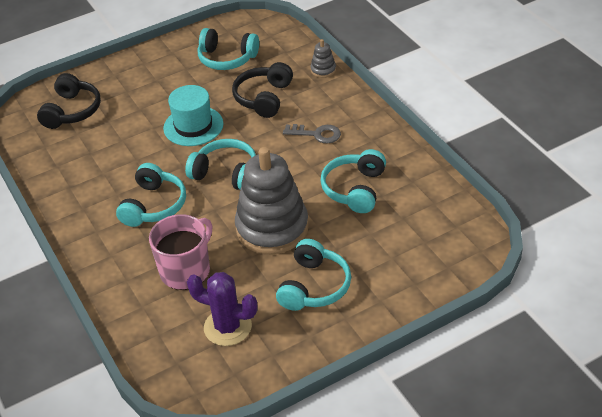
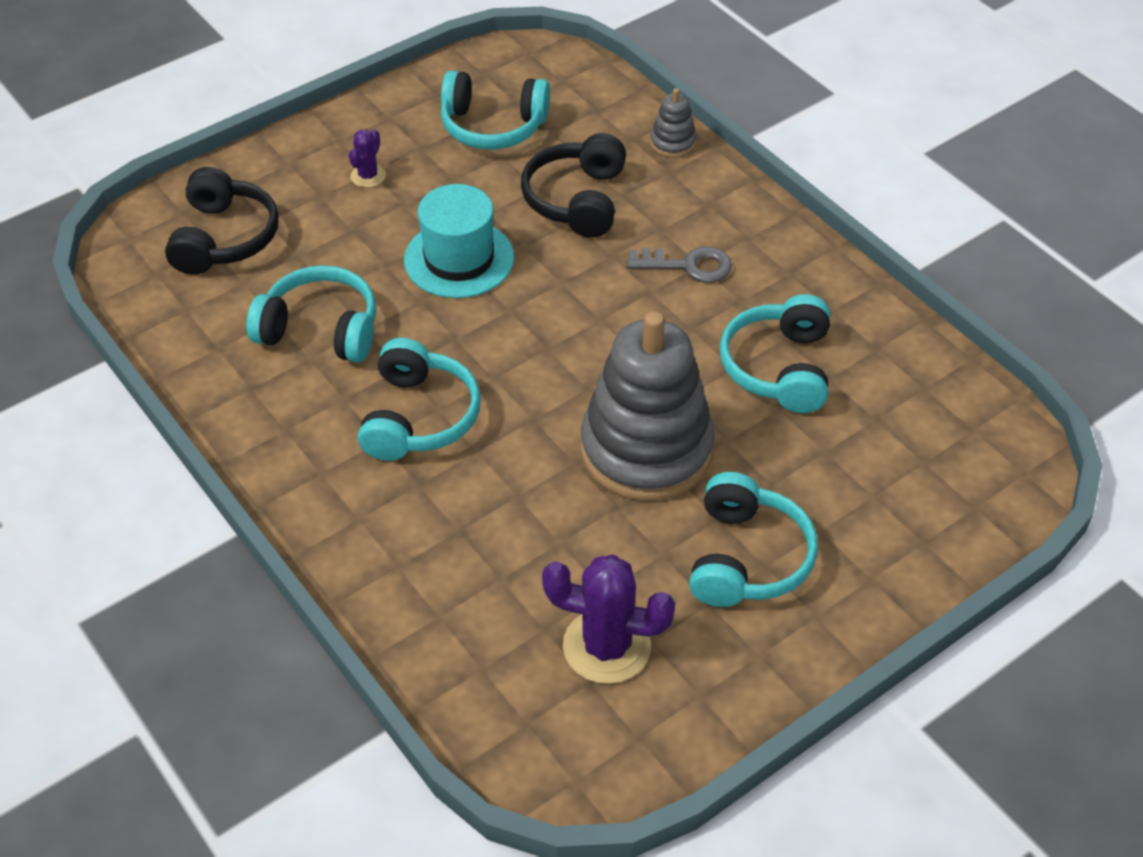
camera: 10 degrees left, 5 degrees up
(154, 82) = (368, 176): none -> purple cactus
(186, 270) = (506, 540): pink mug -> none
(226, 173) = (539, 348): turquoise headphones -> turquoise headphones (320, 329)

